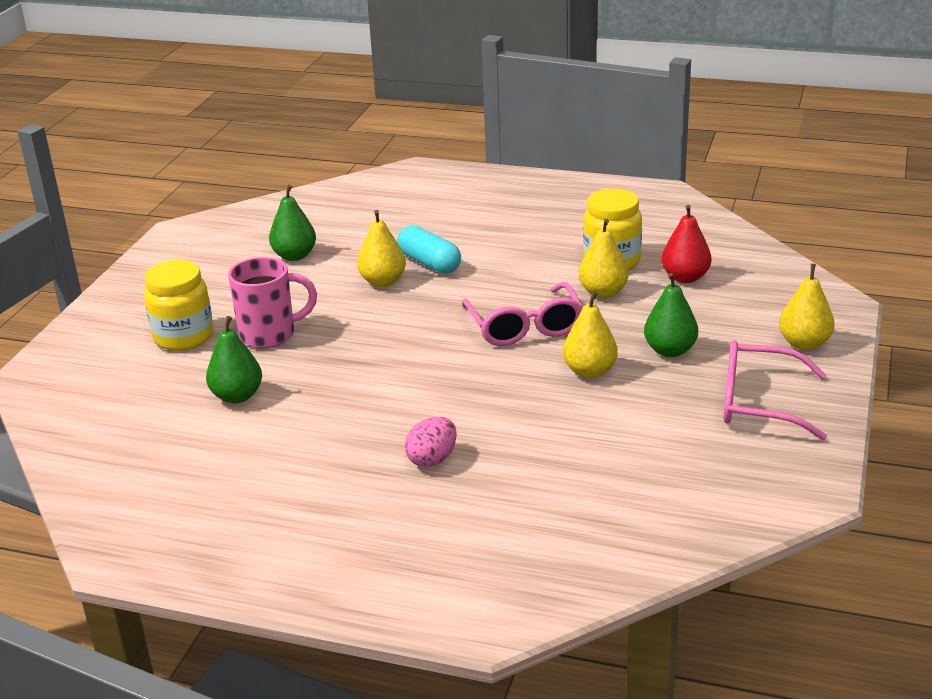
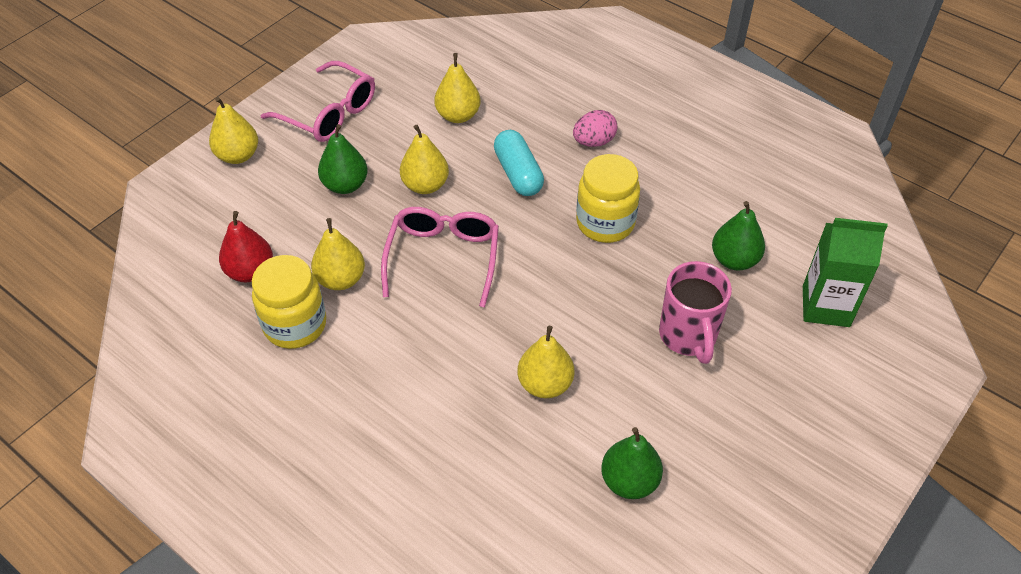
camera: 160 degrees left, 20 degrees up
(140, 385) = (826, 306): none -> green carton
(183, 337) = (779, 366): yellow jar -> yellow jar (605, 223)
(270, 335) = (688, 336): pink mug -> pink mug turned 105 degrees counterclockwise
(429, 263) = (480, 400): turquoise capsule -> turquoise capsule (518, 173)
(611, 441) = (458, 115): none -> yellow pear

